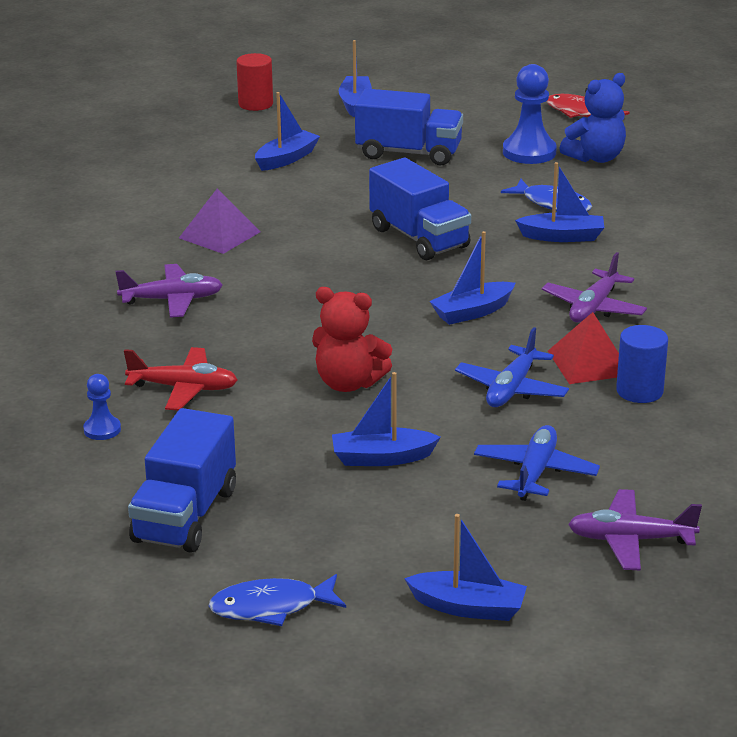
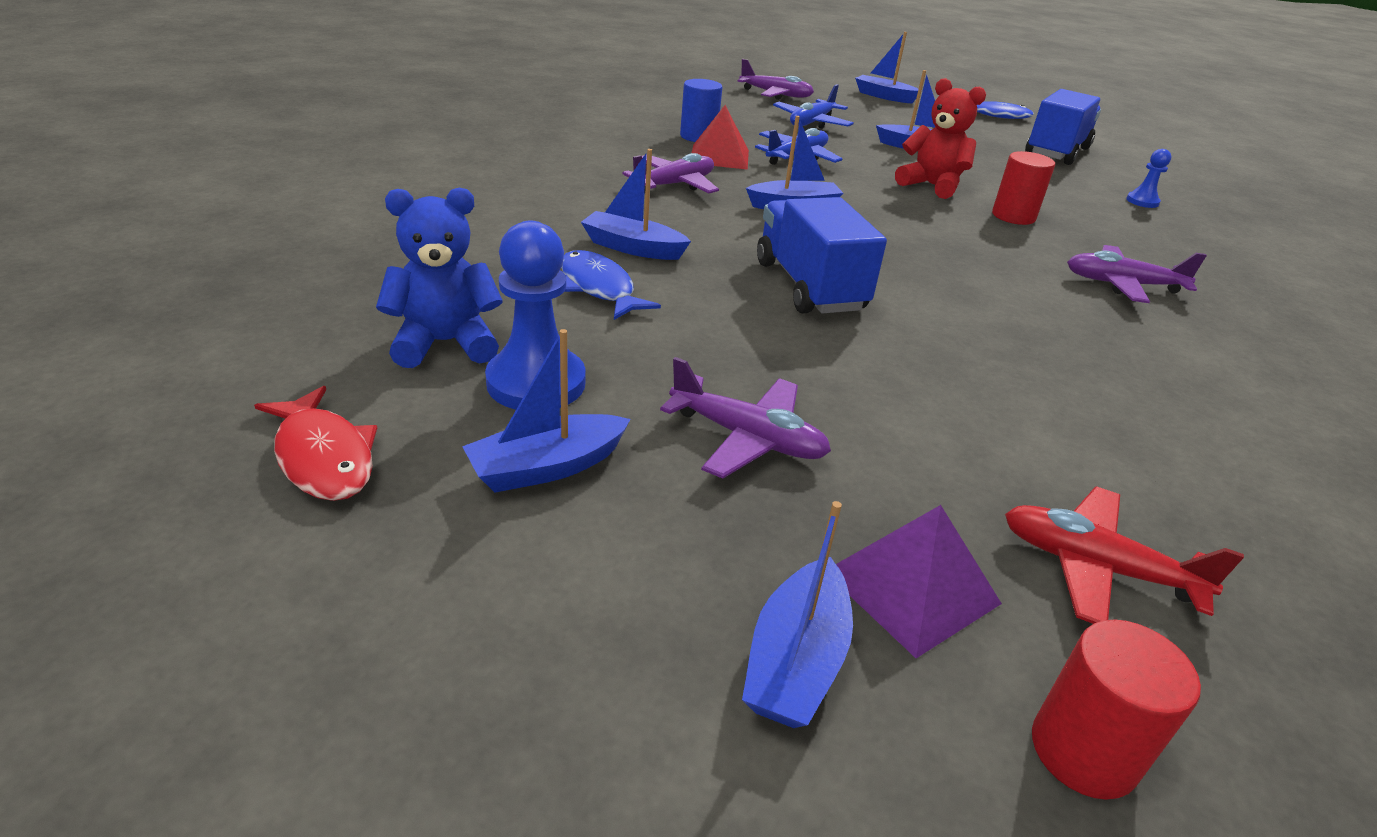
camera: 165 degrees left, 5 degrees up
(184, 388) = (1081, 211): red plane -> red plane (1096, 567)
(219, 235) = (1086, 354): purple pyramid -> purple pyramid (911, 587)
(259, 359) = (1013, 216): none -> red cylinder
(286, 159) = (988, 487): blue boat -> blue boat (547, 467)
(408, 153) = (747, 438): blue truck -> purple plane

